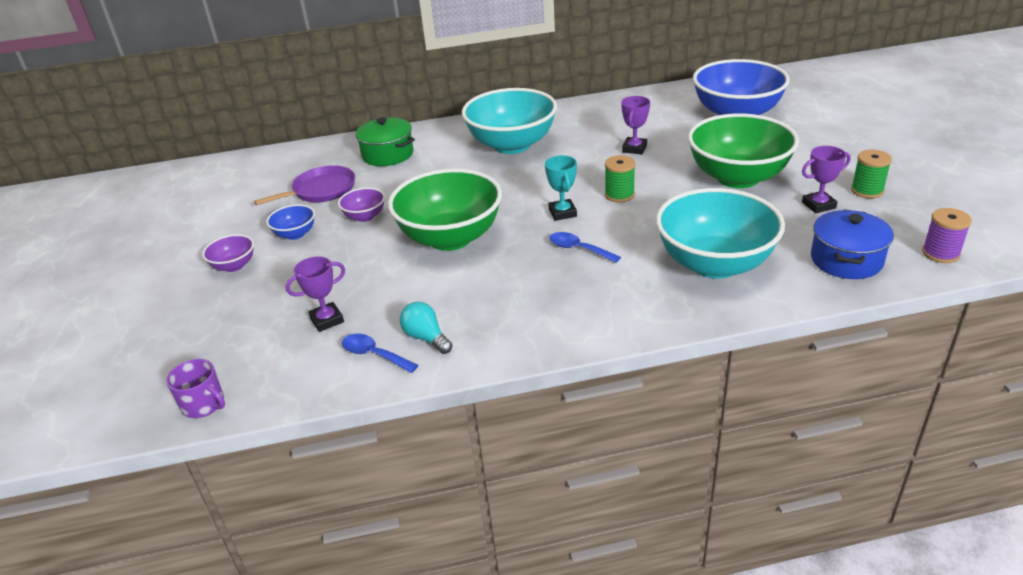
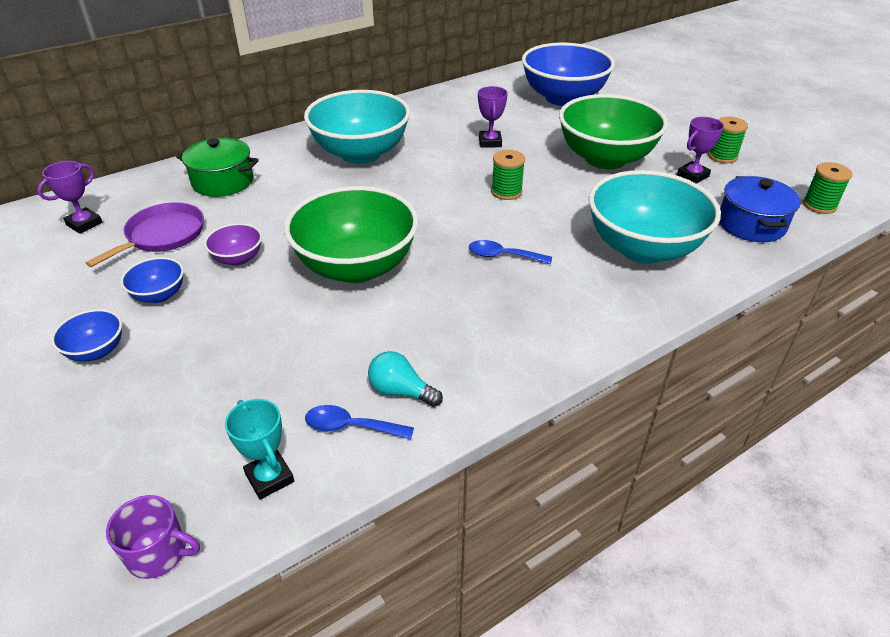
camera: 25 degrees left, 5 degrees up
(234, 266) = (96, 351): purple bowl -> blue bowl
(327, 320) = (265, 396): purple trophy -> purple trophy (84, 224)
(562, 213) = (461, 219): turquoise trophy -> turquoise trophy (269, 478)
(940, 253) = (819, 205): purple spool -> green spool

